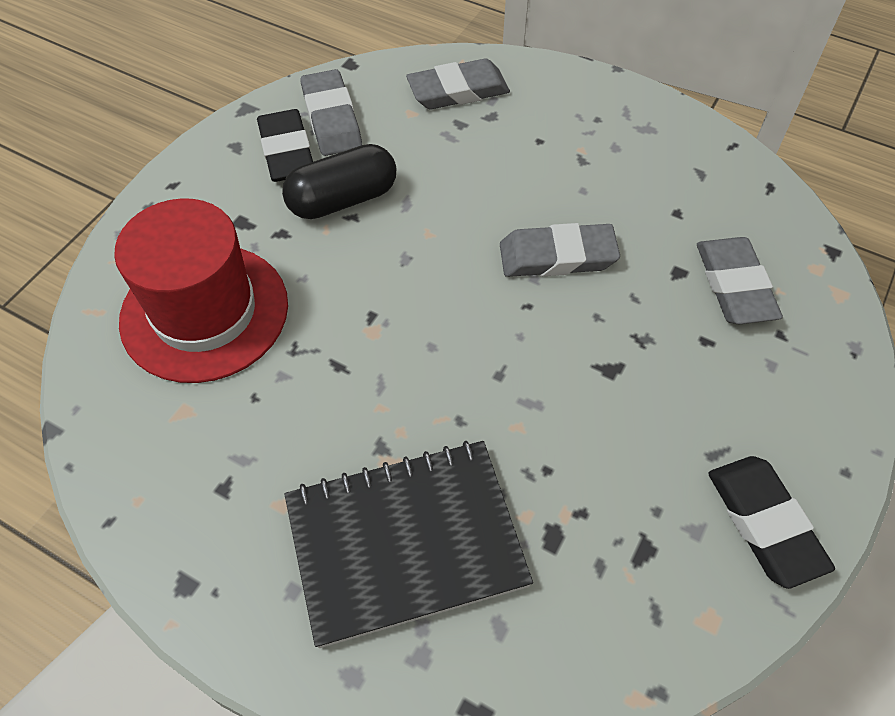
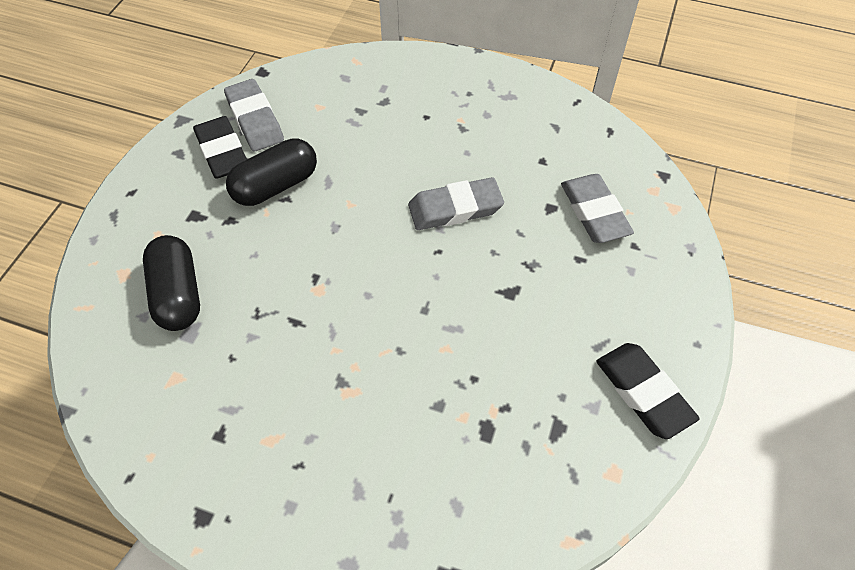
camera: 10 degrees left, 0 degrees up
(204, 312) = (178, 294): red hat -> black capsule
(405, 542) = (373, 453): black notebook -> none
(458, 91) = (354, 84): grey eraser -> none

